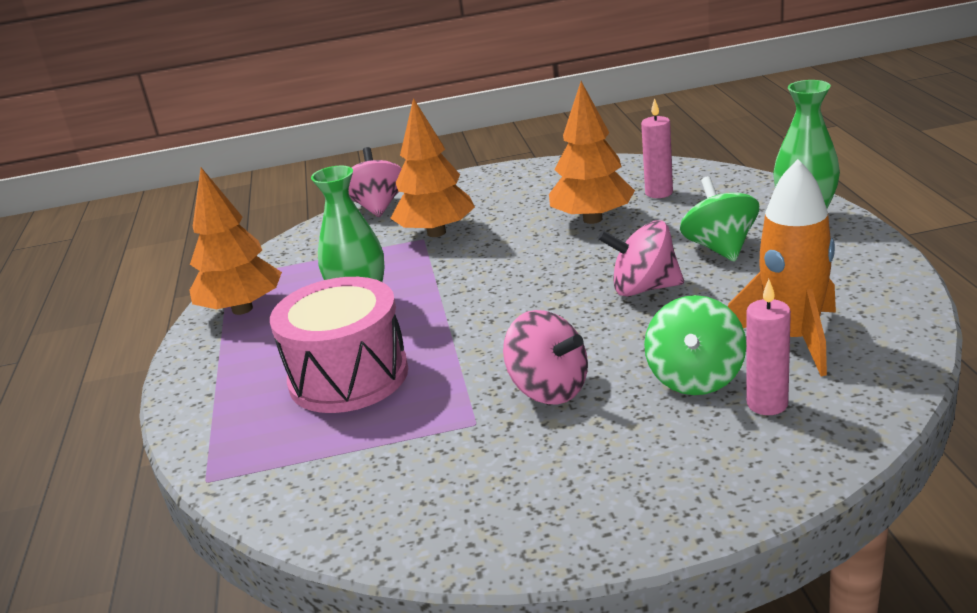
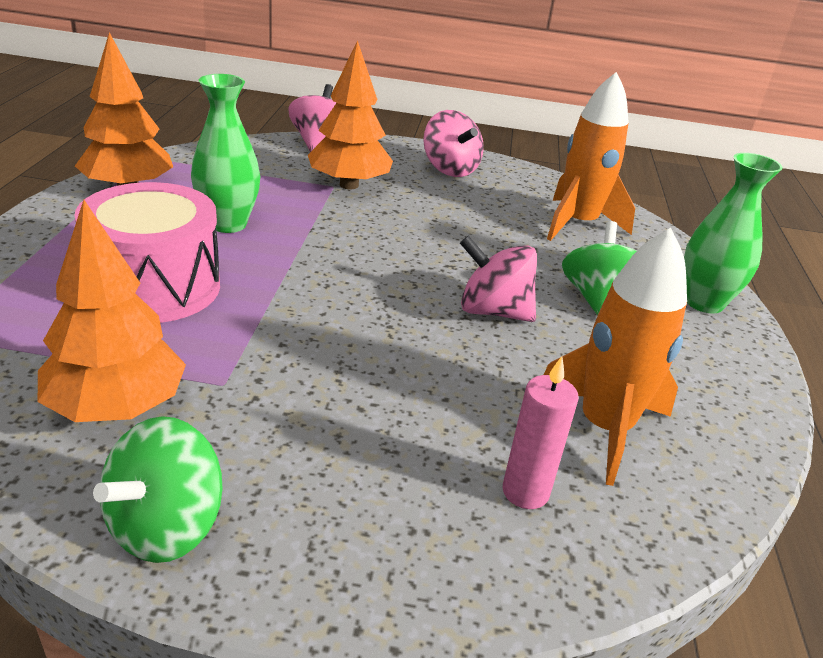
camera: 10 degrees right, 5 degrees up
(549, 389) = (321, 378): pink spinning top -> pink spinning top (450, 169)
(593, 219) = (497, 225): orange tree -> orange tree (117, 408)
(659, 193) = (578, 224): pink candle -> orange rocket
(695, 378) = (473, 428): green spinning top -> green spinning top (166, 526)

